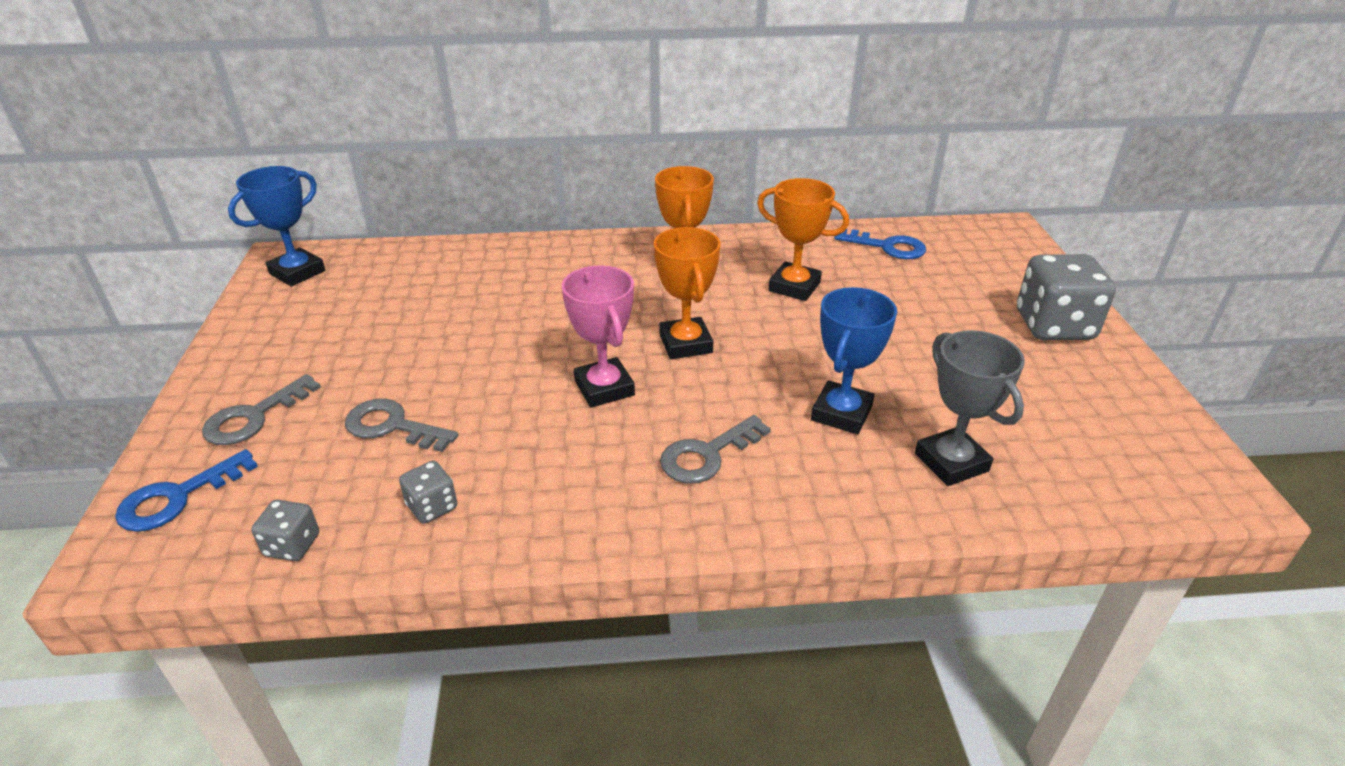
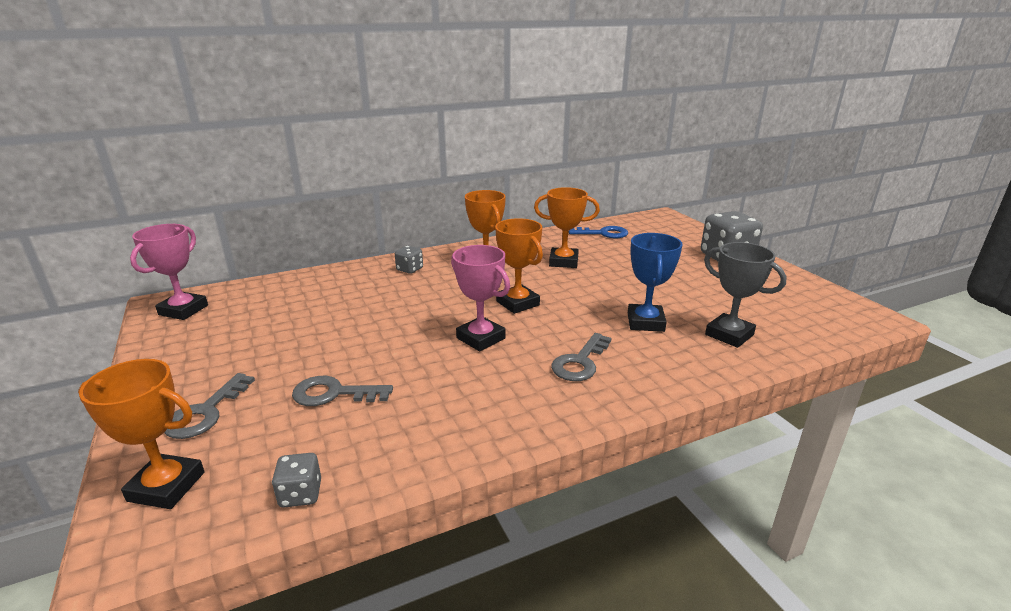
camera: 20 degrees left, 10 degrees down
(177, 498) = (166, 486): blue key -> orange trophy
(297, 272) = (183, 310): blue trophy -> pink trophy
(432, 507) = (403, 438): grey dice -> grey dice (409, 269)

